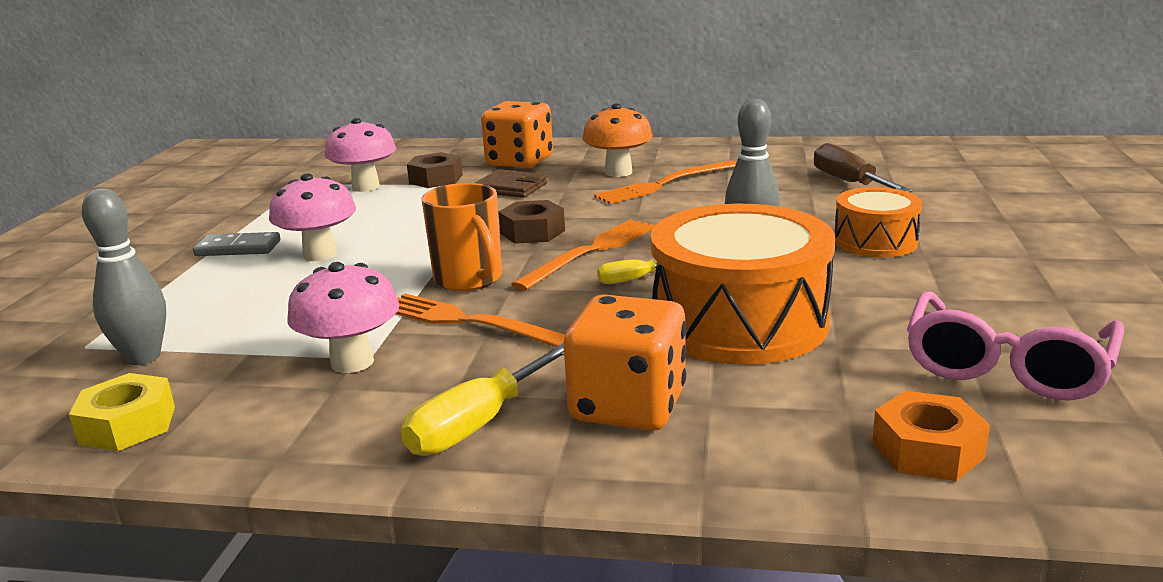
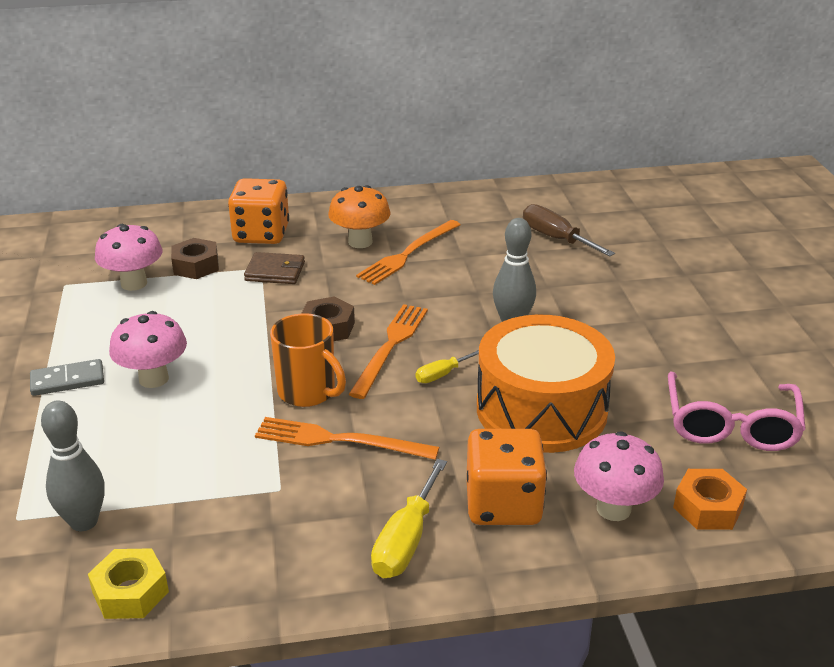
camera: 20 degrees left, 10 degrees up
(352, 362) = (270, 497): pink mushroom -> pink mushroom (613, 509)
(875, 241) = (602, 309): orange drum -> none

